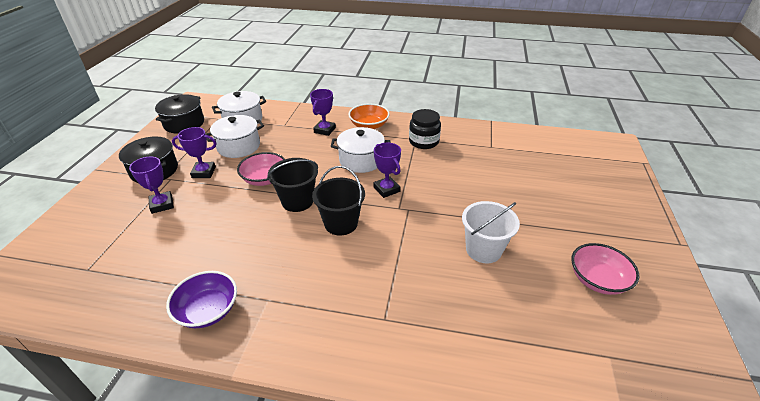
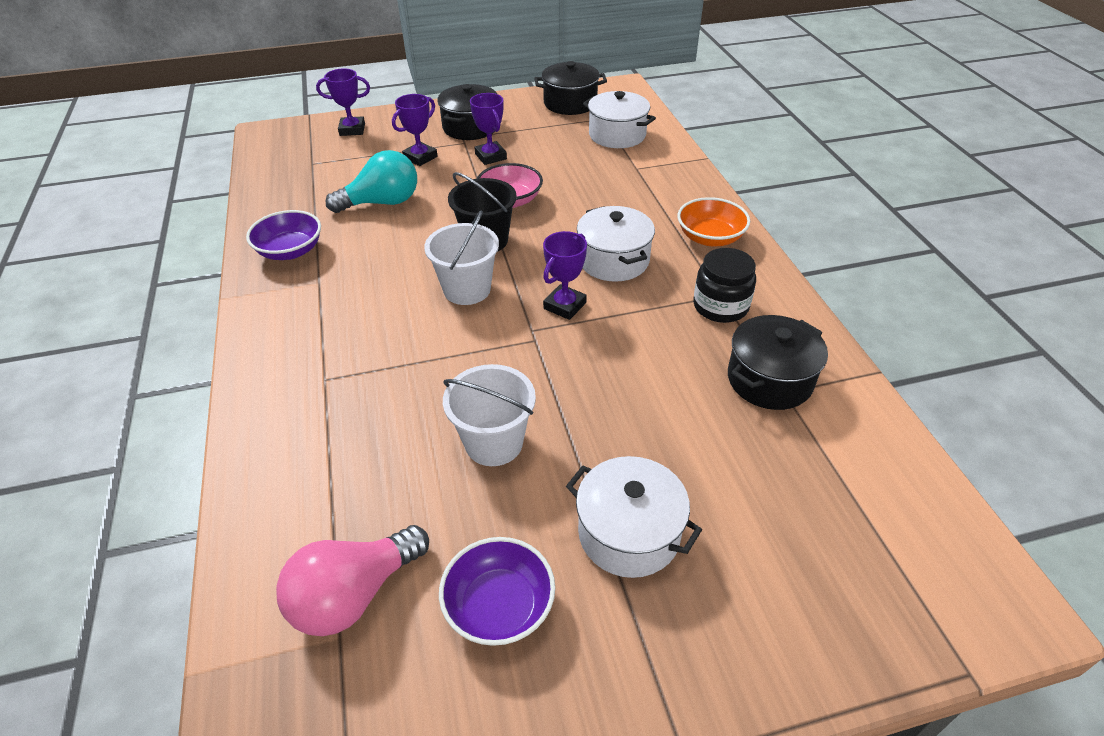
camera: 65 degrees right, 5 degrees up
(199, 239) = (382, 203): none -> turquoise light bulb
(238, 146) = (558, 156): white pot -> white pot (629, 533)
(324, 130) = (657, 204): purple trophy -> purple trophy (352, 129)
(341, 223) = (467, 289): black bucket -> white bucket
(482, 147) = (769, 379): none -> black pot
(580, 342) = (354, 595): none -> pink light bulb
(597, 280) = (499, 606): pink bowl -> purple bowl

